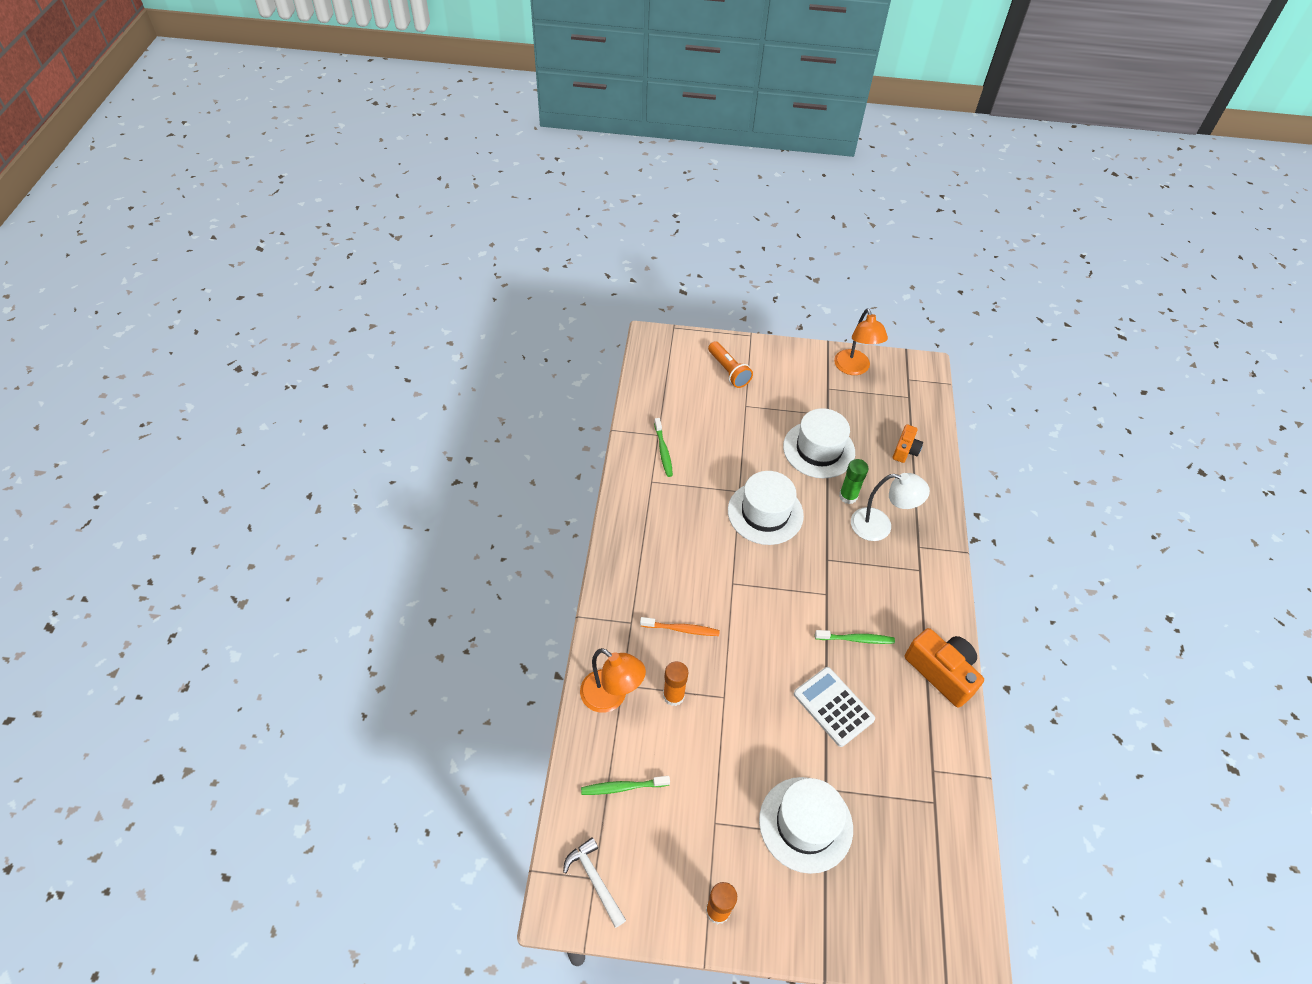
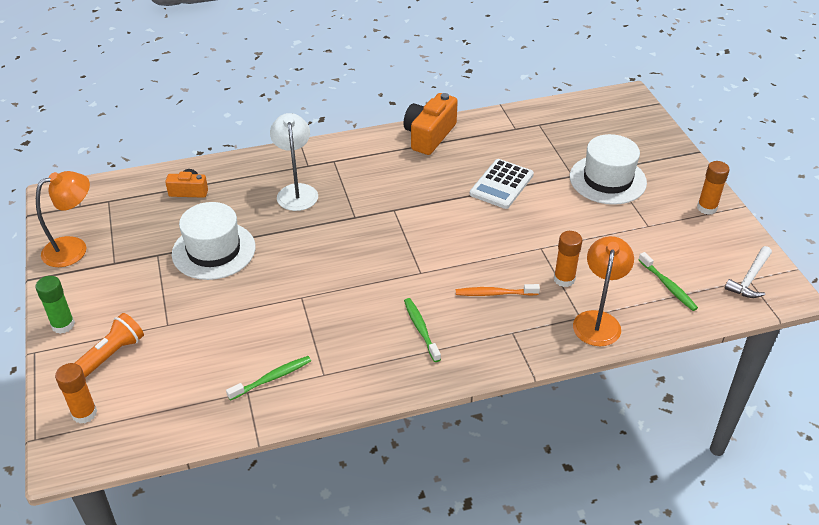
camera: 110 degrees left, 10 degrees down
(681, 629) = (494, 293): orange toothbrush -> orange toothbrush turned 75 degrees counterclockwise
(682, 351) = (84, 413): none -> orange glue stick
(765, 513) = (321, 270): white hat -> none
(848, 496) = (269, 218): green glue stick -> green glue stick (63, 325)
(856, 639) = (429, 184): green toothbrush -> green toothbrush (421, 329)

